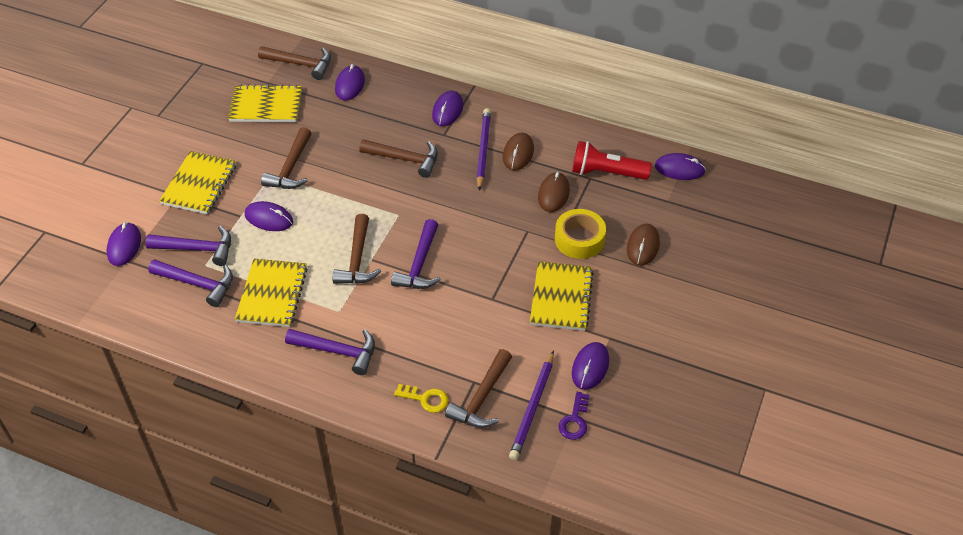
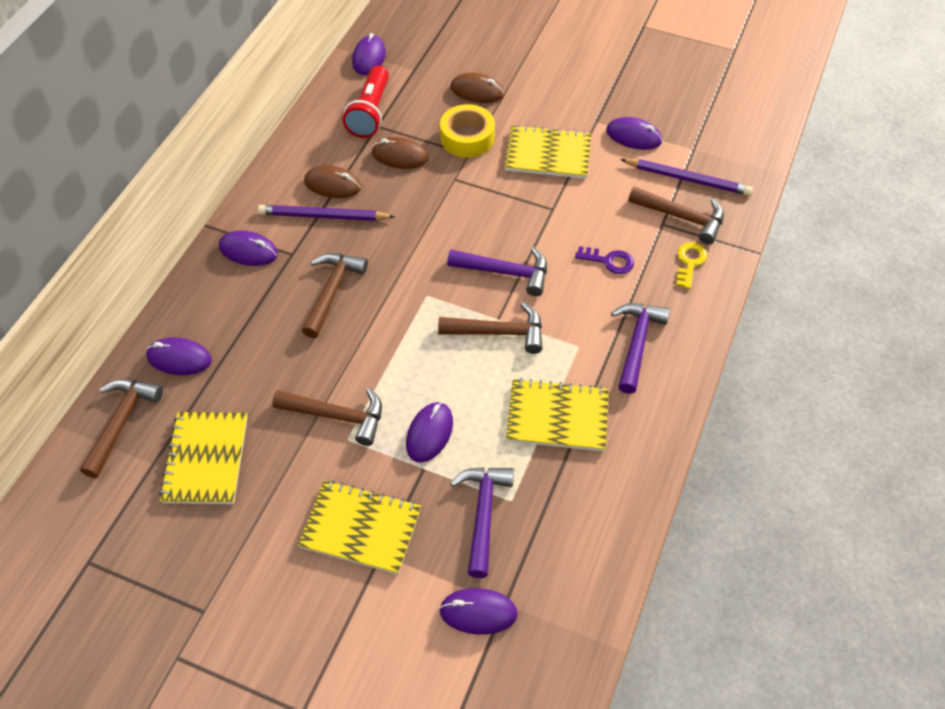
camera: 90 degrees left, 5 degrees up
(197, 284) = (544, 505): purple hammer -> none
(575, 420) = (697, 149): purple key -> purple key (609, 261)

